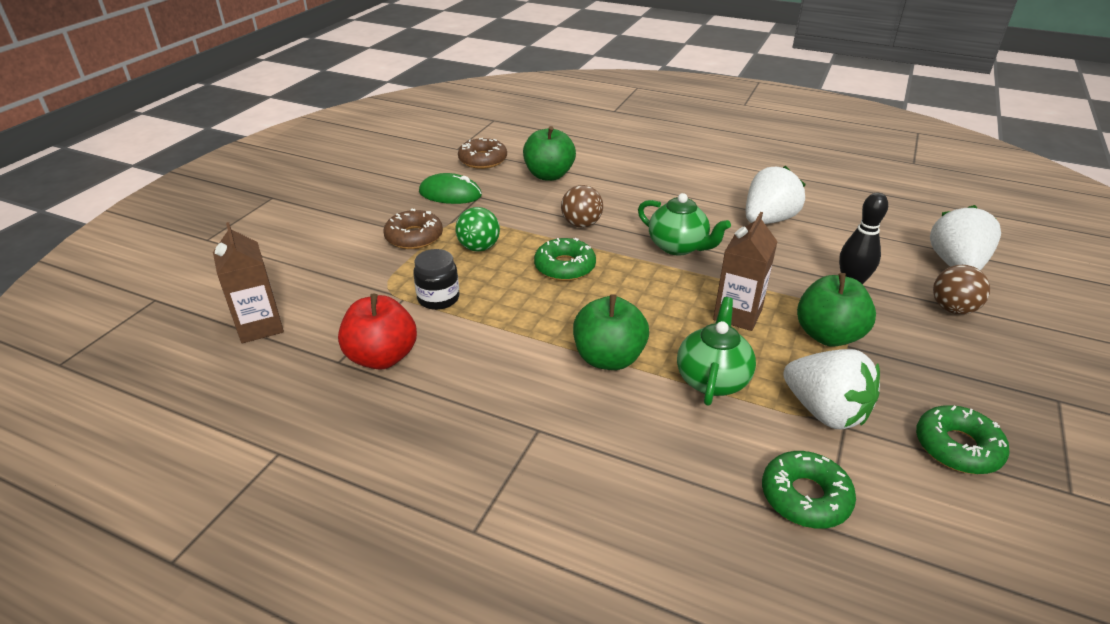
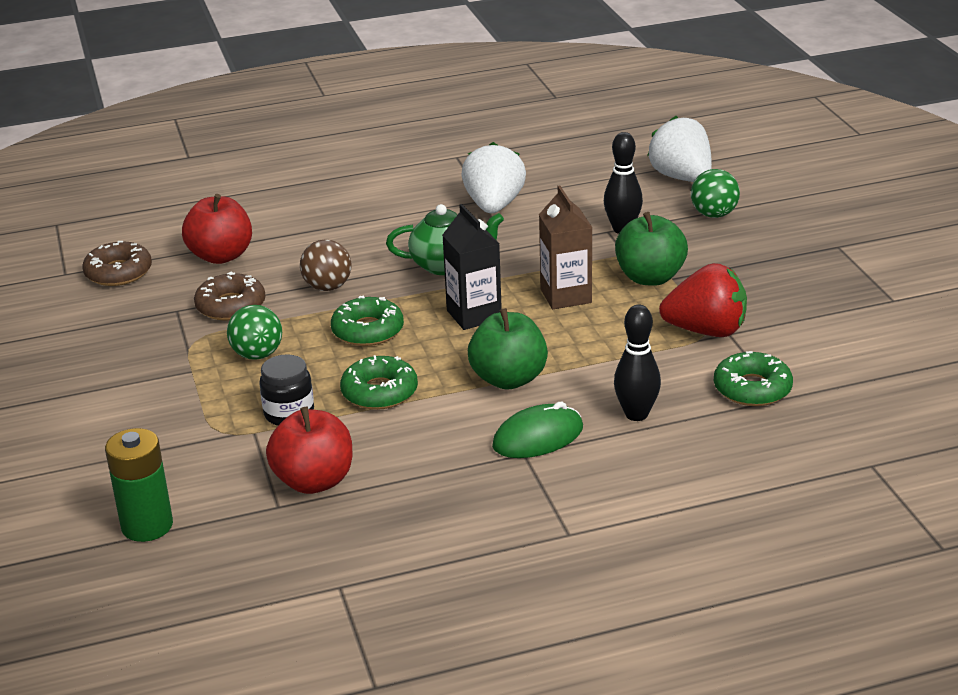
camera: 40 degrees left, 5 degrees down
(260, 326) = (147, 526): brown carton -> green battery
(414, 237) = (171, 378): brown donut -> brown donut (231, 306)
(450, 194) = (140, 322): green mouse -> green mouse (538, 437)
(549, 175) = (221, 256): green apple -> red apple
(649, 293) = (474, 315): none -> black carton
(668, 453) = (636, 414): none -> black bowling pin
(712, 379) = (605, 352): green teapot -> none
(825, 411) = (706, 331): white strawberry -> red strawberry
(952, 309) = (714, 214): brown ball -> green ball
(957, 447) = (808, 308): green donut -> green donut (379, 392)

